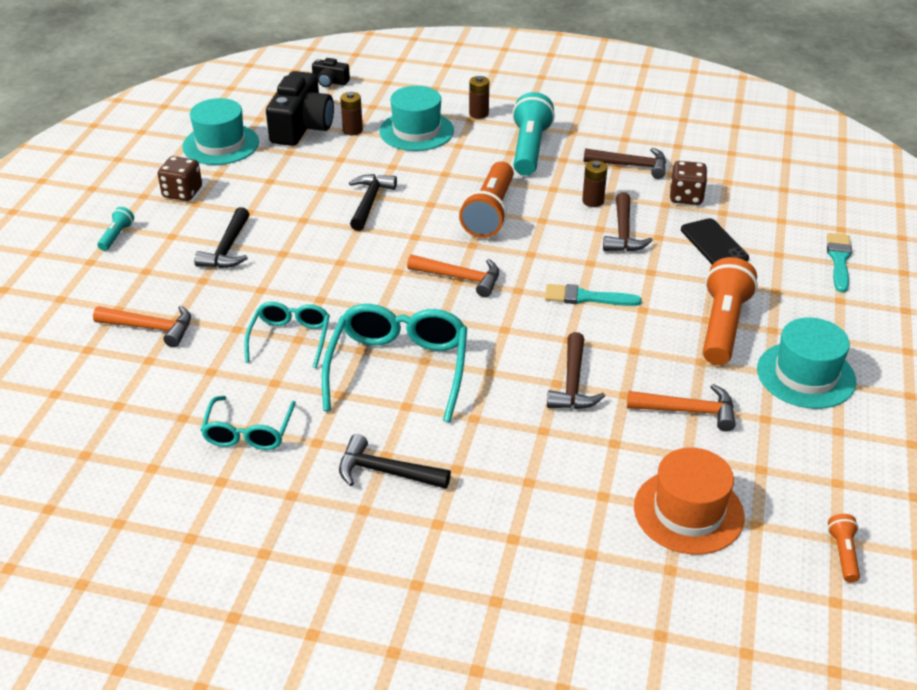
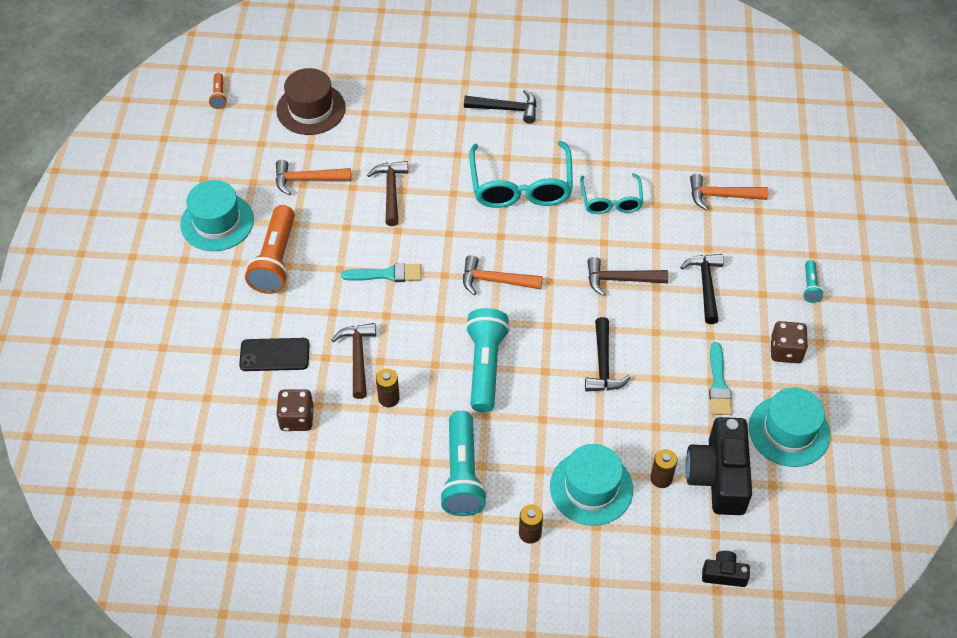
camera: 170 degrees right, 15 degrees up
(248, 432) = (606, 123): turquoise glasses -> none
(490, 213) = (485, 366): orange flashlight -> turquoise flashlight
(631, 166) = (352, 461): brown hammer -> brown hammer (620, 279)
(688, 511) = (311, 109): orange hat -> brown hat
(714, 244) = (274, 355): black phone -> black phone turned 60 degrees counterclockwise
(839, 260) = (163, 350): turquoise brush -> turquoise brush (718, 384)

